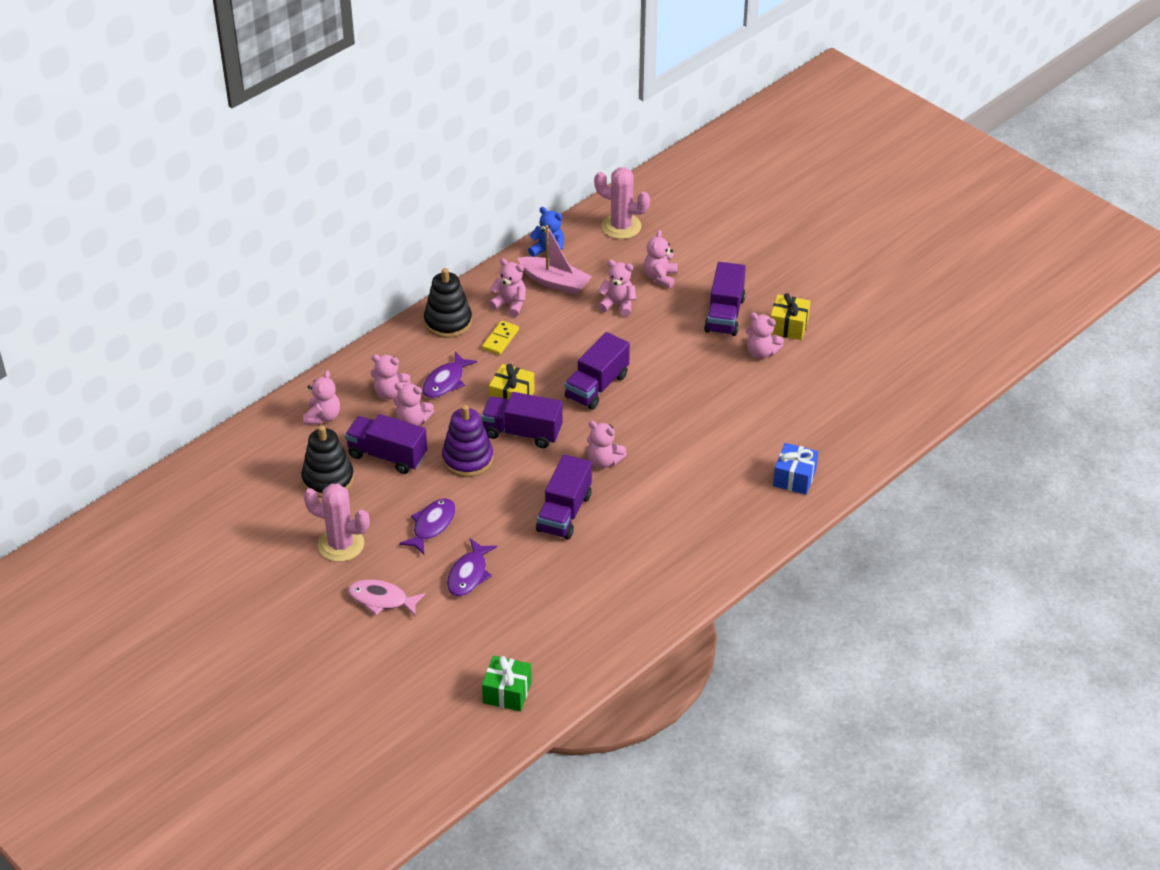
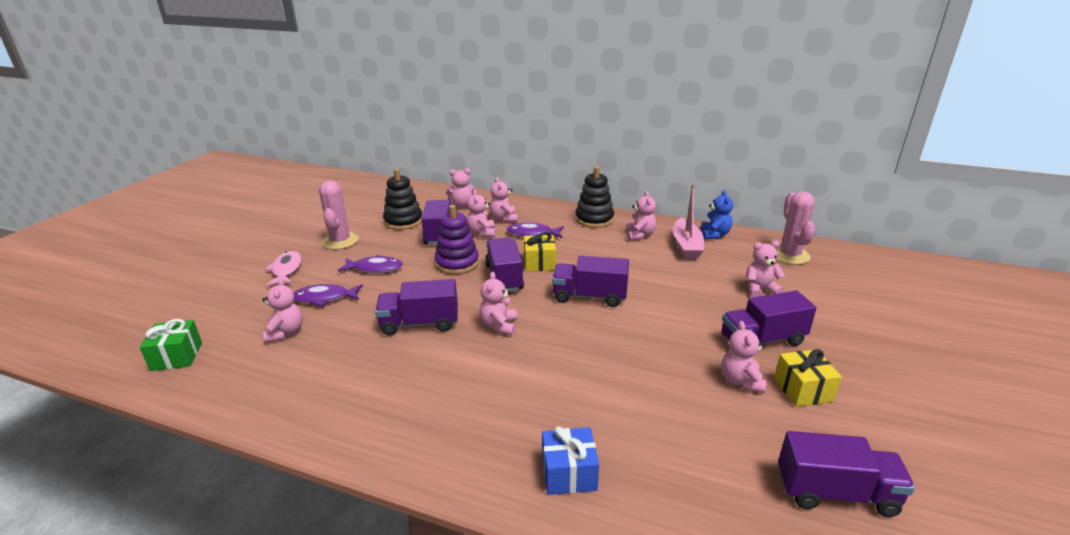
camera: 65 degrees right, 15 degrees down
(500, 339) = (598, 242): yellow domino -> none
(618, 305) = (698, 279): pink teddy bear -> pink teddy bear (285, 332)
(876, 366) = (835, 493): none -> purple truck

